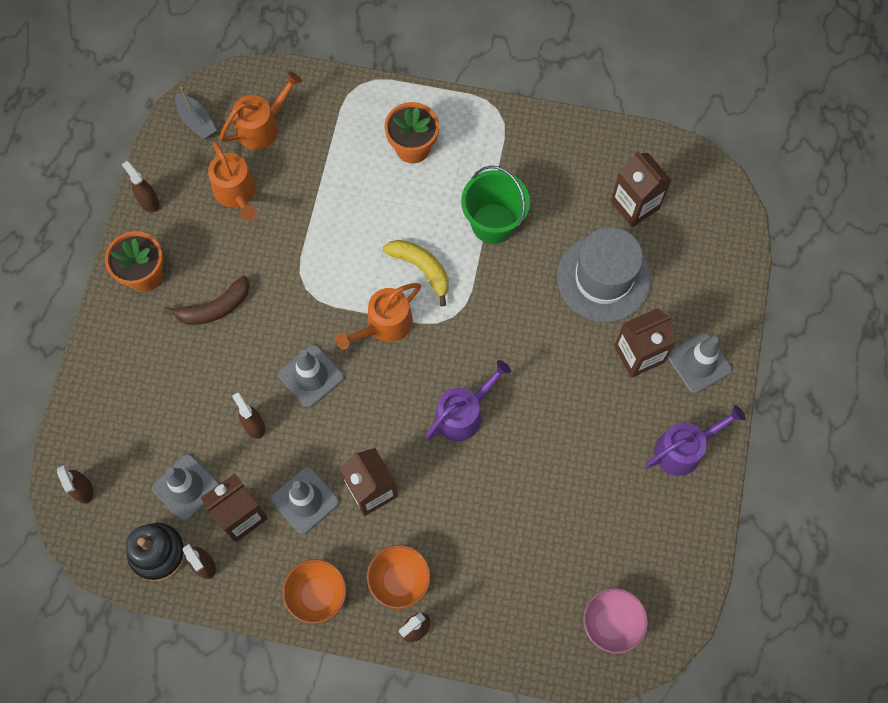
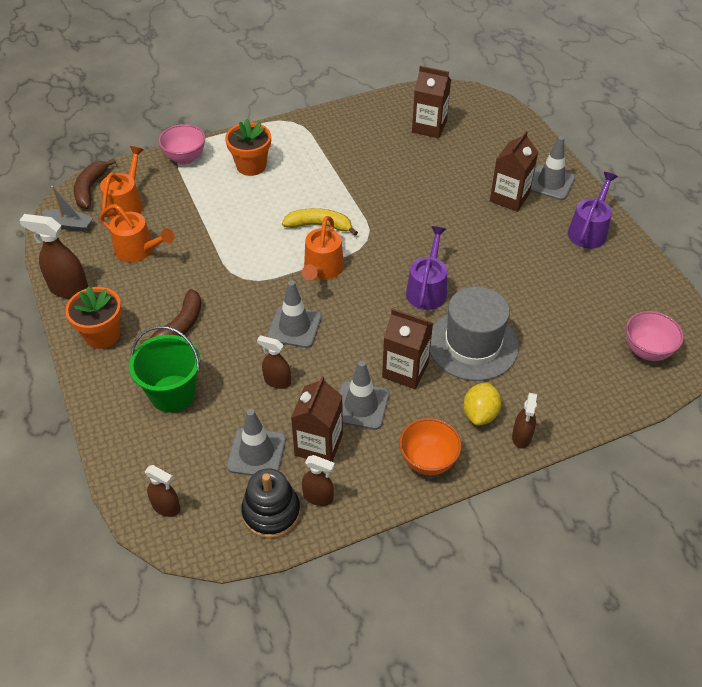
camera: 35 degrees left, 20 degrees down
(149, 201) = (68, 289): brown spray bottle -> brown spray bottle, size x1.61
(243, 85) = (91, 189): none -> brown banana
(356, 97) = (185, 158): none -> pink bowl
(399, 581) = (480, 414): orange bowl -> yellow lemon
(493, 223) = (346, 178): green bucket -> green bucket (173, 393)
(603, 278) = (447, 171): grey hat -> grey hat (472, 345)

